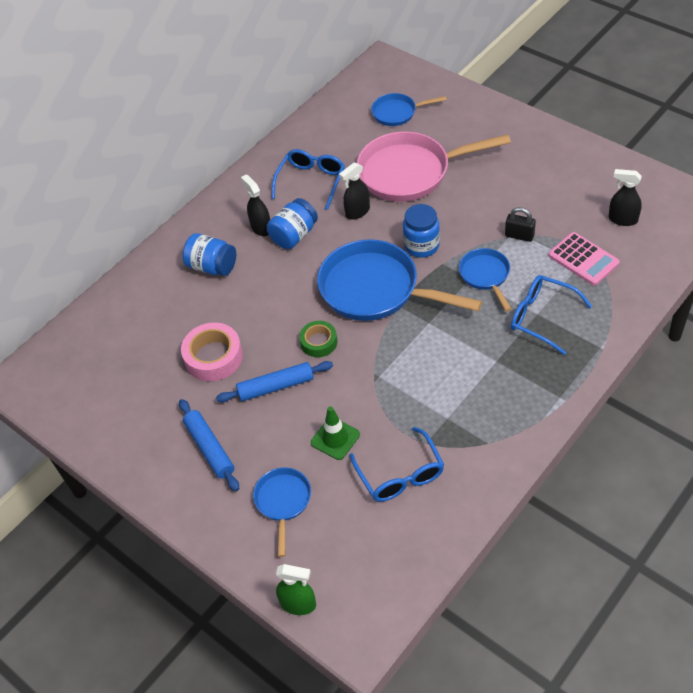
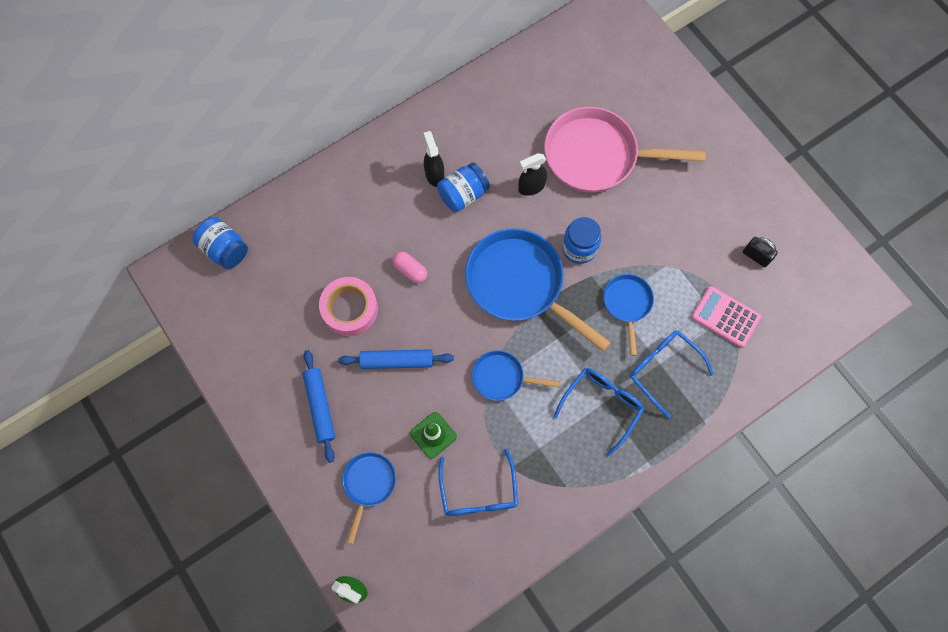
camera: 10 degrees right, 20 degrees up
(212, 267) = (376, 205): blue jar -> blue jar (225, 249)
(264, 308) = (410, 270): none -> pink capsule
(311, 181) = (498, 134): blue glasses -> blue glasses (602, 405)
(319, 342) = (449, 326): green tape -> none
(397, 113) = (608, 76): blue pan -> blue pan (501, 377)
(519, 235) = (675, 268): black padlock -> black padlock (756, 256)
(583, 259) = (725, 317): pink calculator -> pink calculator turned 150 degrees clockwise
(622, 219) = (780, 283): black spray bottle -> none

